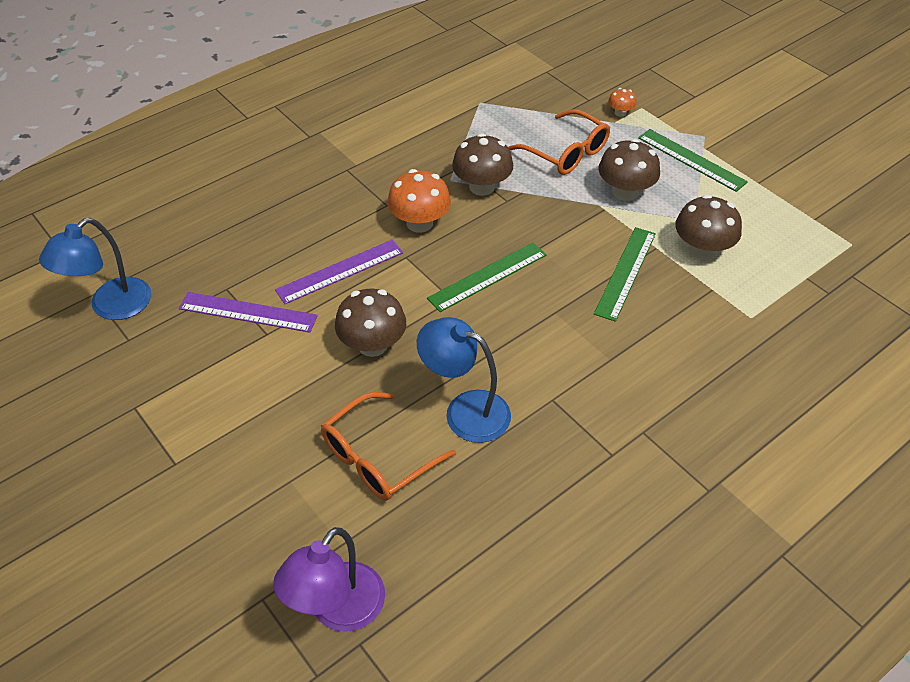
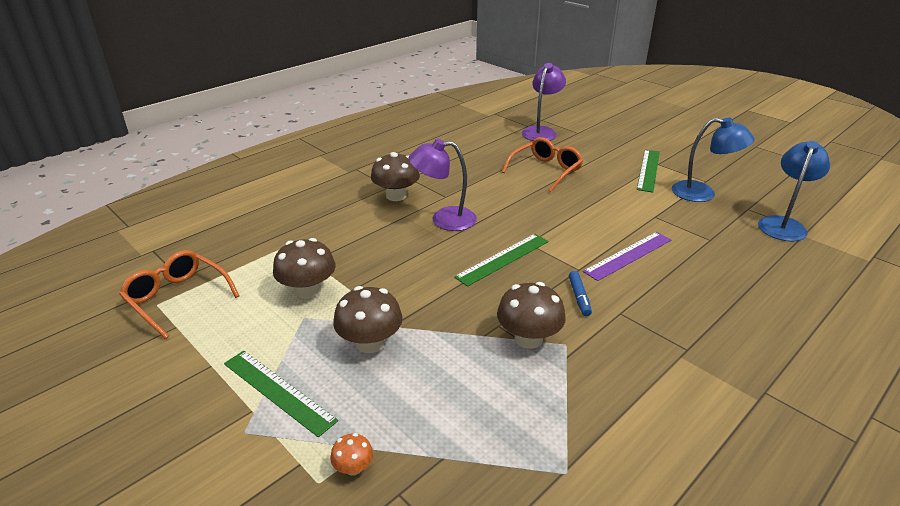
camera: 175 degrees right, 15 degrees down
(248, 312) = (679, 227): purple ruler -> none
(372, 345) = (575, 214): brown mushroom -> brown mushroom (396, 196)
(419, 223) = (579, 297): orange mushroom -> blue marker
(465, 410) = (500, 189): blue lamp -> blue lamp (702, 193)
(555, 348) = (444, 219): none -> purple lamp
(566, 153) = (434, 390): orange glasses -> orange glasses (177, 298)
(625, 273) = (384, 268): green ruler -> green ruler (648, 170)

